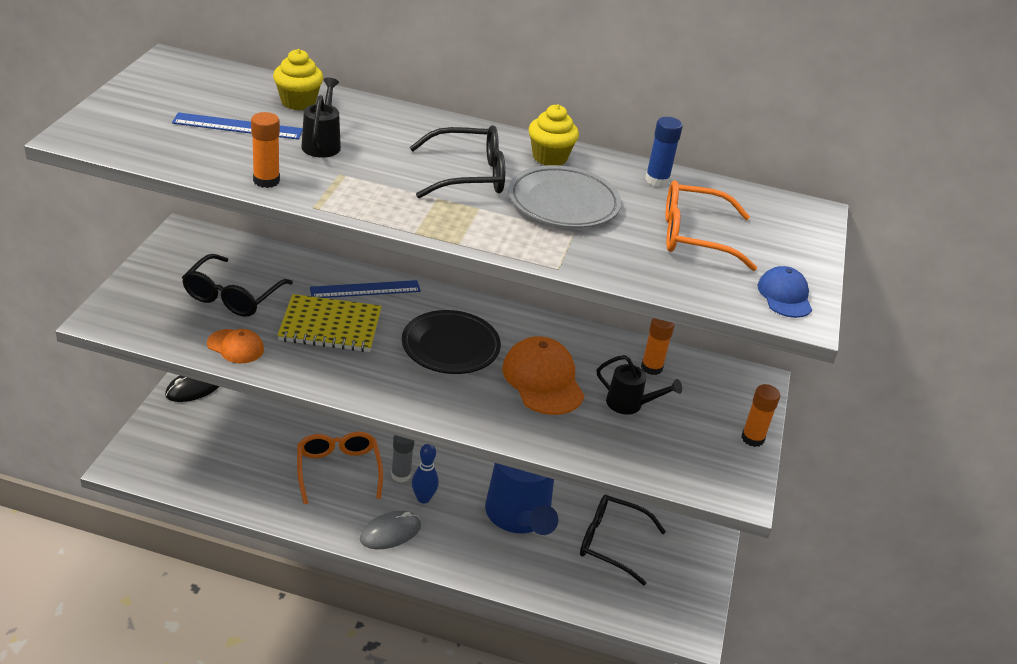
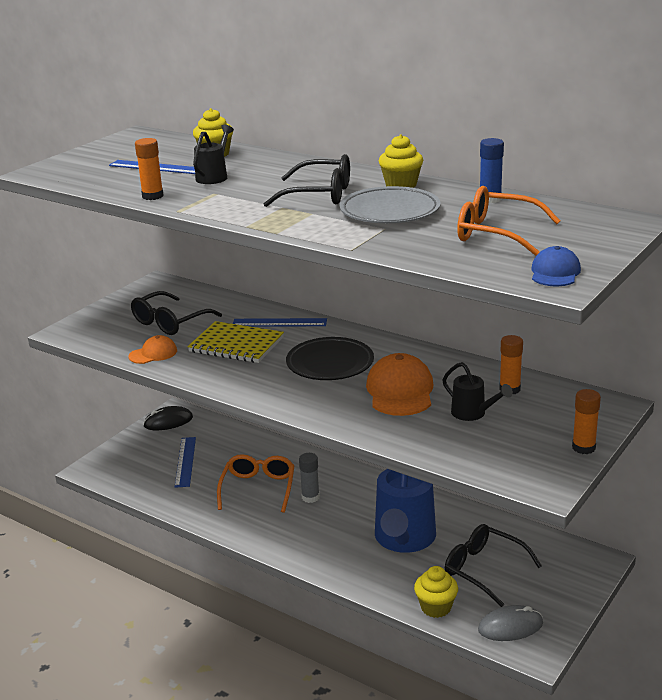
camera: 25 degrees right, 10 degrees down
(235, 346) = (153, 354): orange cap -> orange cap turned 75 degrees counterclockwise
(238, 442) = (185, 461): none -> blue ruler
(390, 532) = (282, 538): grey mouse -> grey mouse (510, 626)
(423, 498) = (322, 516): blue bowling pin -> none
(581, 595) = (436, 607): none -> yellow cupcake

